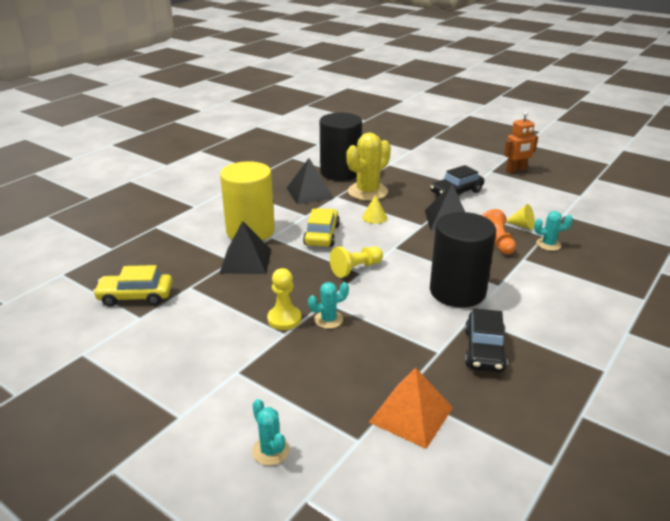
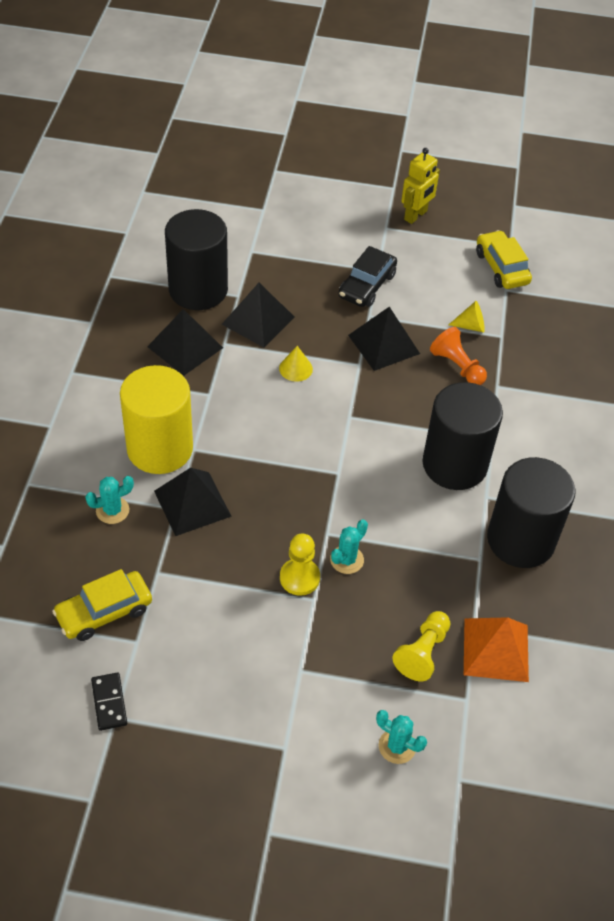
camera: 30 degrees left, 20 degrees up
(88, 344) = (109, 702): none -> black domino
(321, 235) = (252, 424): yellow car -> yellow car (501, 268)
(356, 269) = (328, 469): yellow pawn -> yellow pawn (422, 652)
(367, 192) = (258, 320): yellow cactus -> black pyramid
(484, 350) = (520, 540): black car -> black cylinder
(516, 170) = (416, 215): orange robot -> yellow robot
(548, 244) = (512, 351): turquoise cactus -> turquoise cactus (112, 510)

